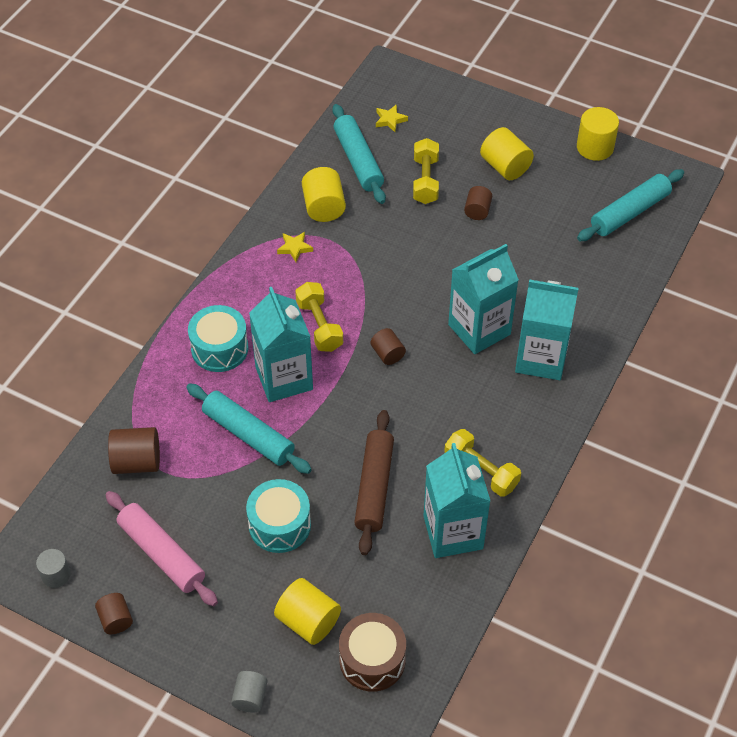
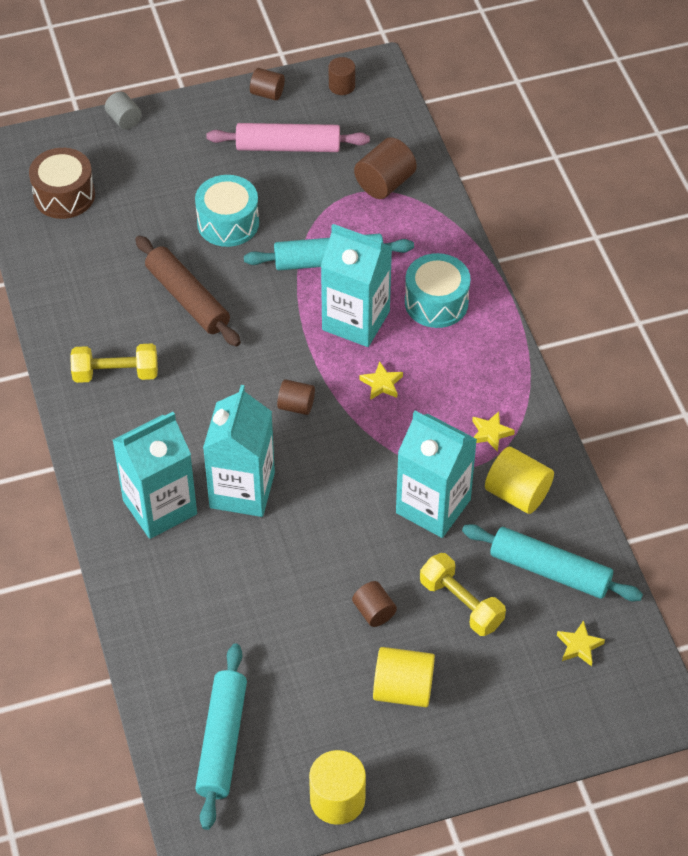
camera: 135 degrees right, 0 degrees up
(56, 575) = (341, 86): grey cylinder -> brown cylinder
(308, 621) = (135, 184): yellow cylinder -> none
(319, 325) = (381, 384): yellow dumbbell -> yellow star
(453, 532) = (91, 313): turquoise carton -> turquoise carton (433, 506)

